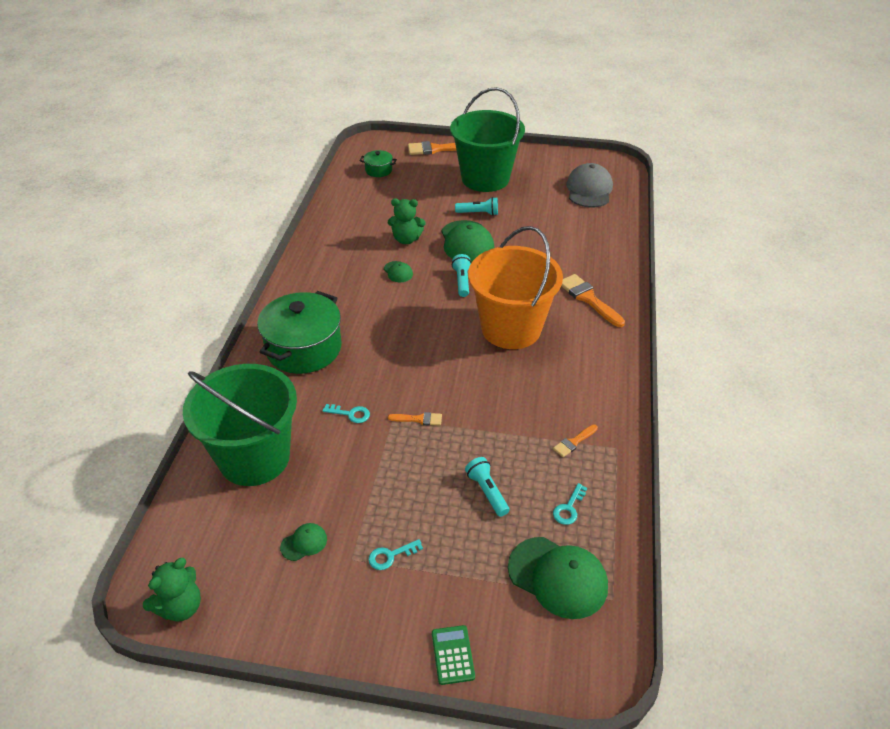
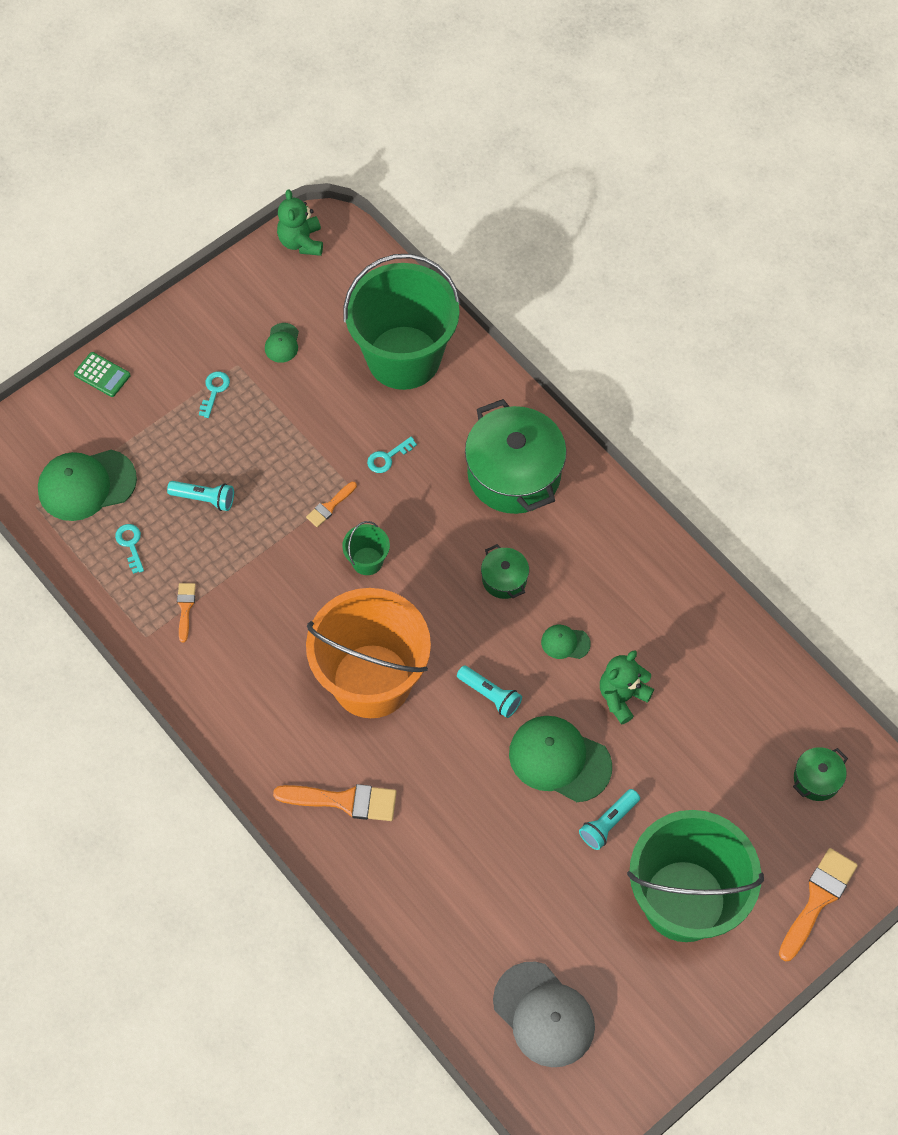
camera: 130 degrees right, 20 degrees up
(384, 313) = (504, 579): none -> green pot
(438, 376) = (367, 561): none -> green bucket

